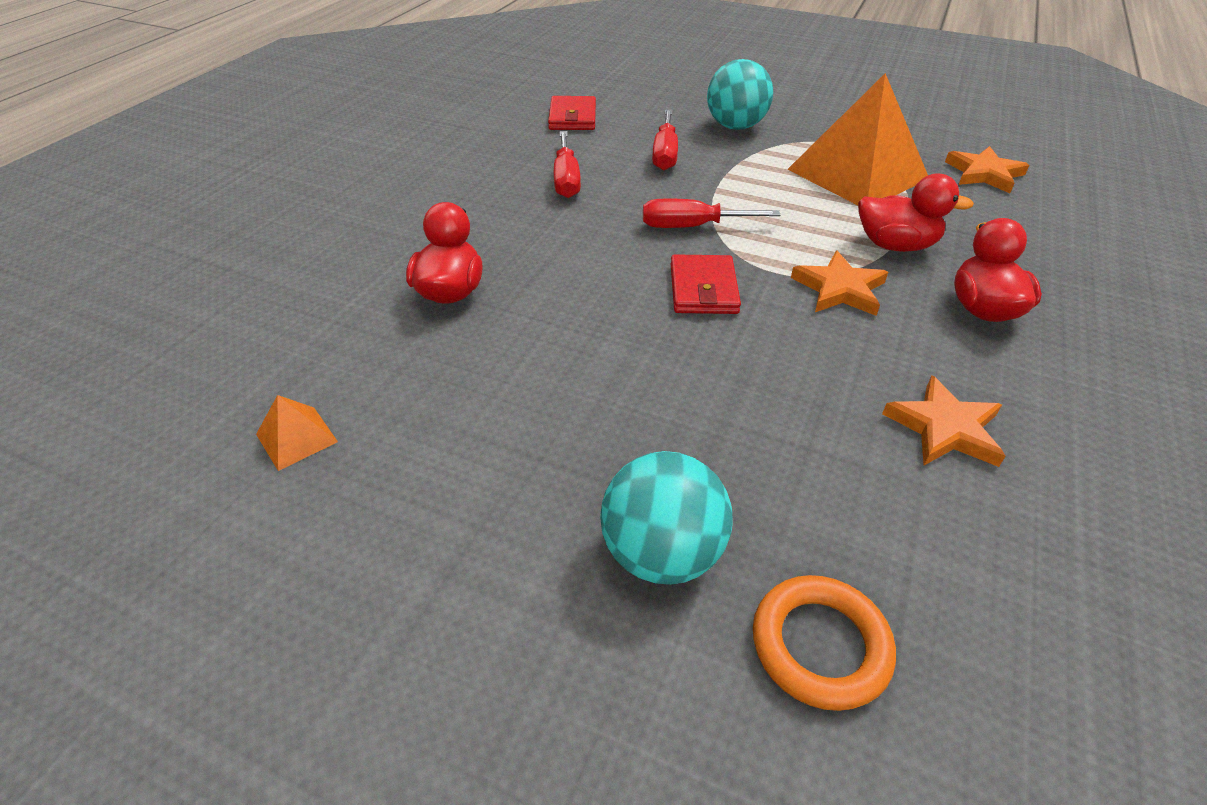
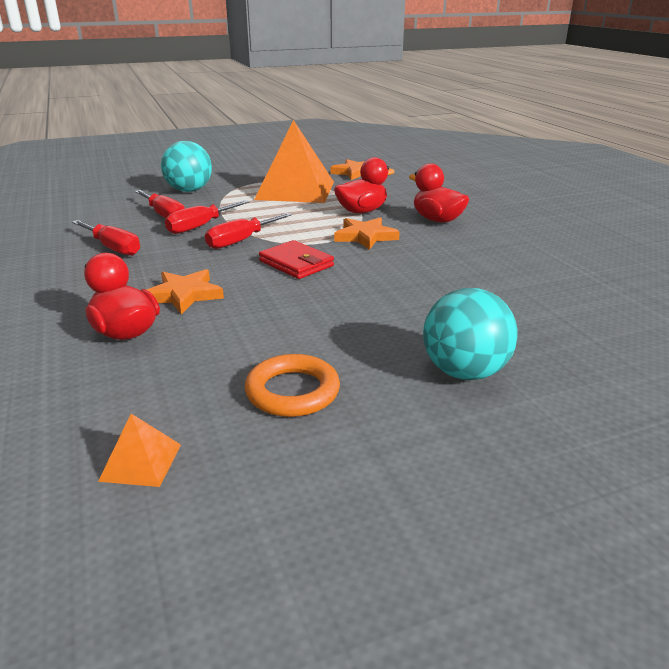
camera: 45 degrees left, 15 degrees down
(572, 117) = (59, 217): red wallet -> none
(678, 186) = (200, 226): none -> red screwdriver
(820, 645) = (577, 361): orange ring -> orange ring (292, 391)
(944, 428) = (493, 265): orange star -> orange star (184, 295)

